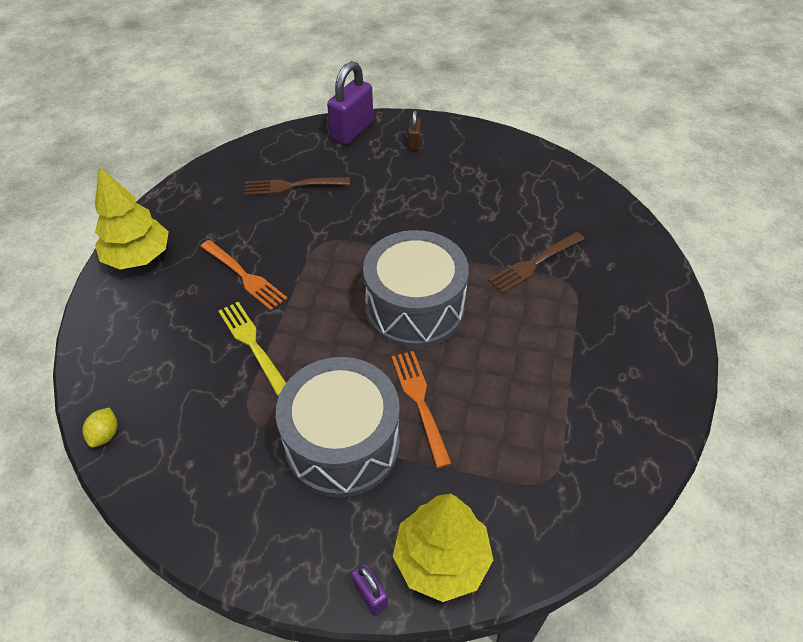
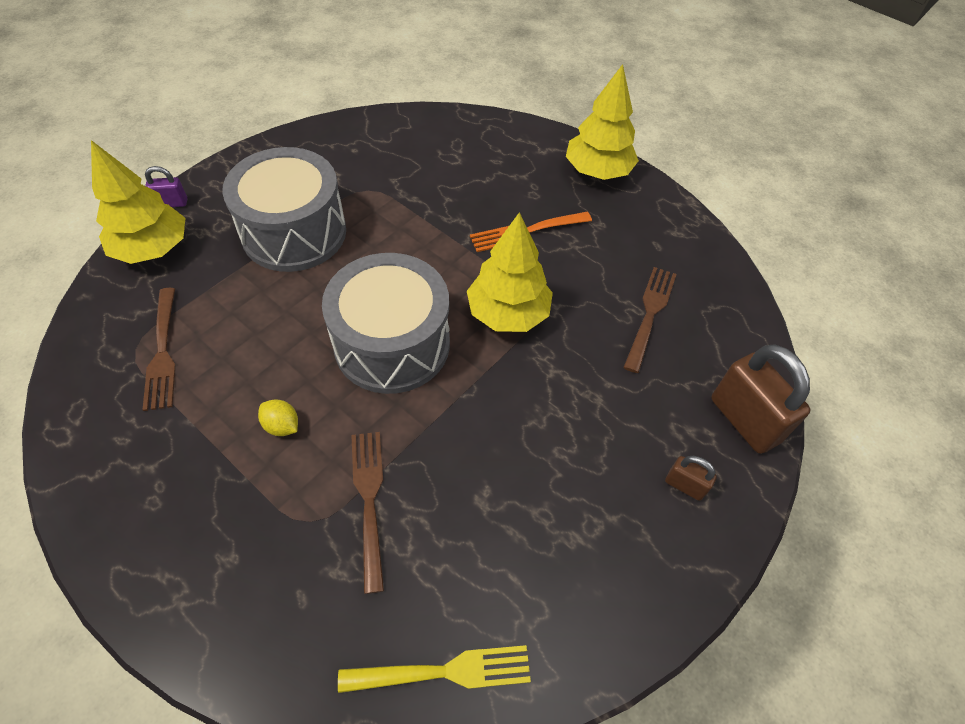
camera: 115 degrees right, 5 degrees up
(105, 435) = (414, 117): yellow lemon -> yellow lemon (282, 426)
(253, 345) = (438, 213): yellow fork -> yellow fork (442, 672)
(340, 256) = (508, 313): none -> yellow tree
(352, 131) = (744, 420): purple padlock -> brown padlock
(420, 403) = (285, 297): orange fork -> none
(534, 456) = (162, 351): none -> brown fork

